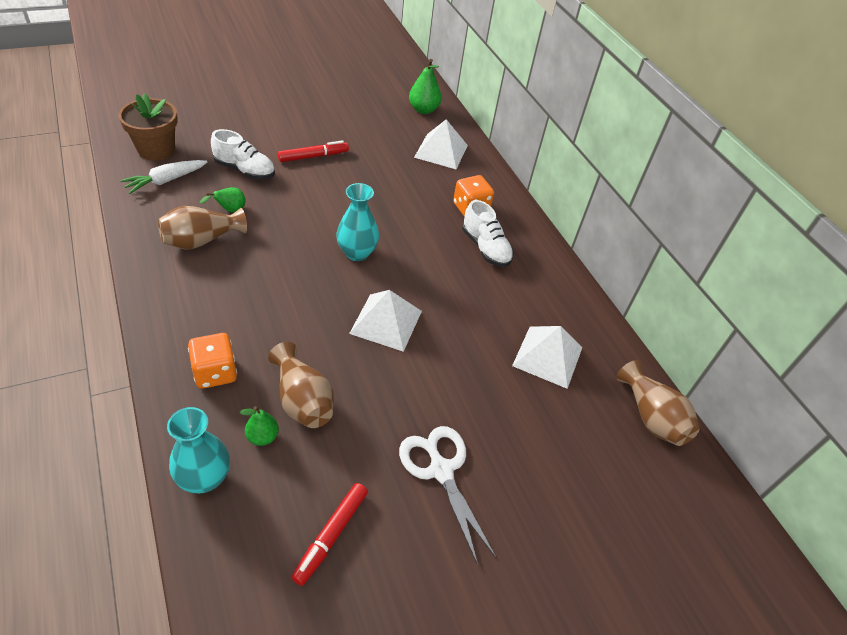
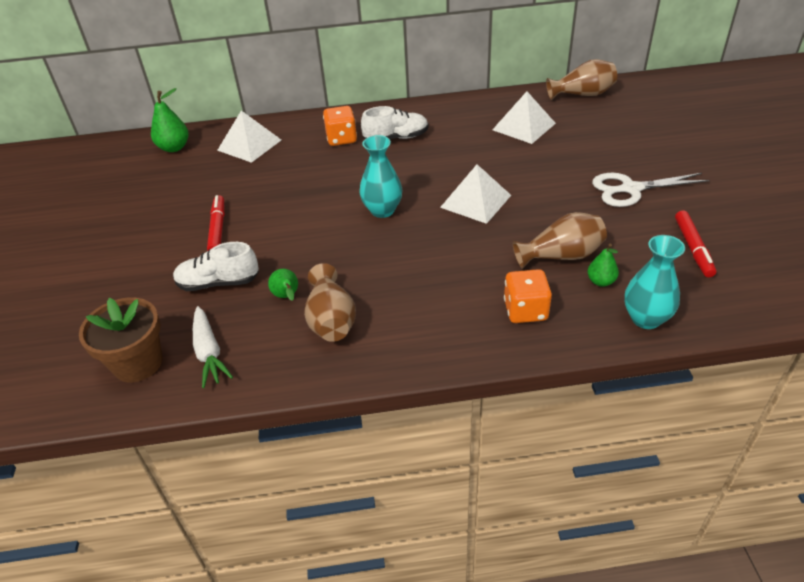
camera: 65 degrees left, 5 degrees down
(245, 170) = (218, 283): white shoe -> white shoe turned 135 degrees counterclockwise
(331, 535) = (693, 248): red marker -> red marker turned 45 degrees clockwise

